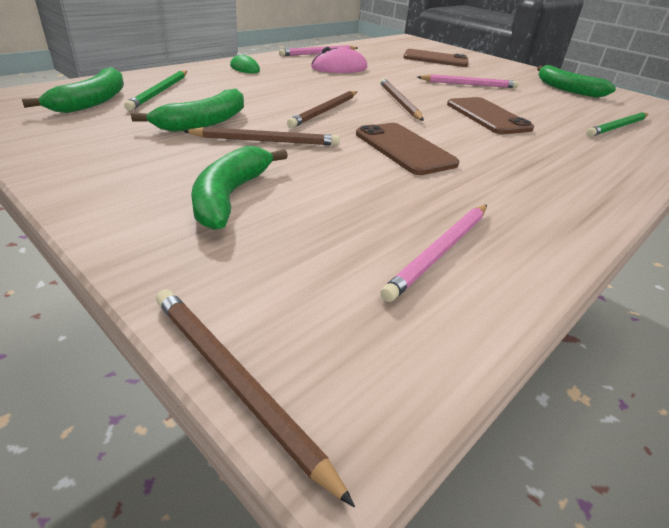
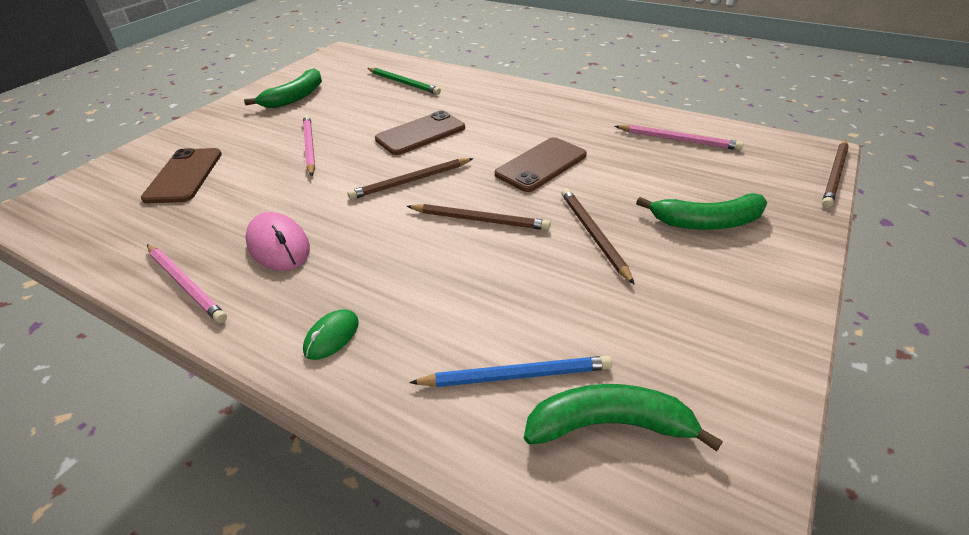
camera: 100 degrees left, 5 degrees up
(160, 92) = (516, 375): green pencil -> blue pencil
(204, 122) = (585, 289): green banana -> none

